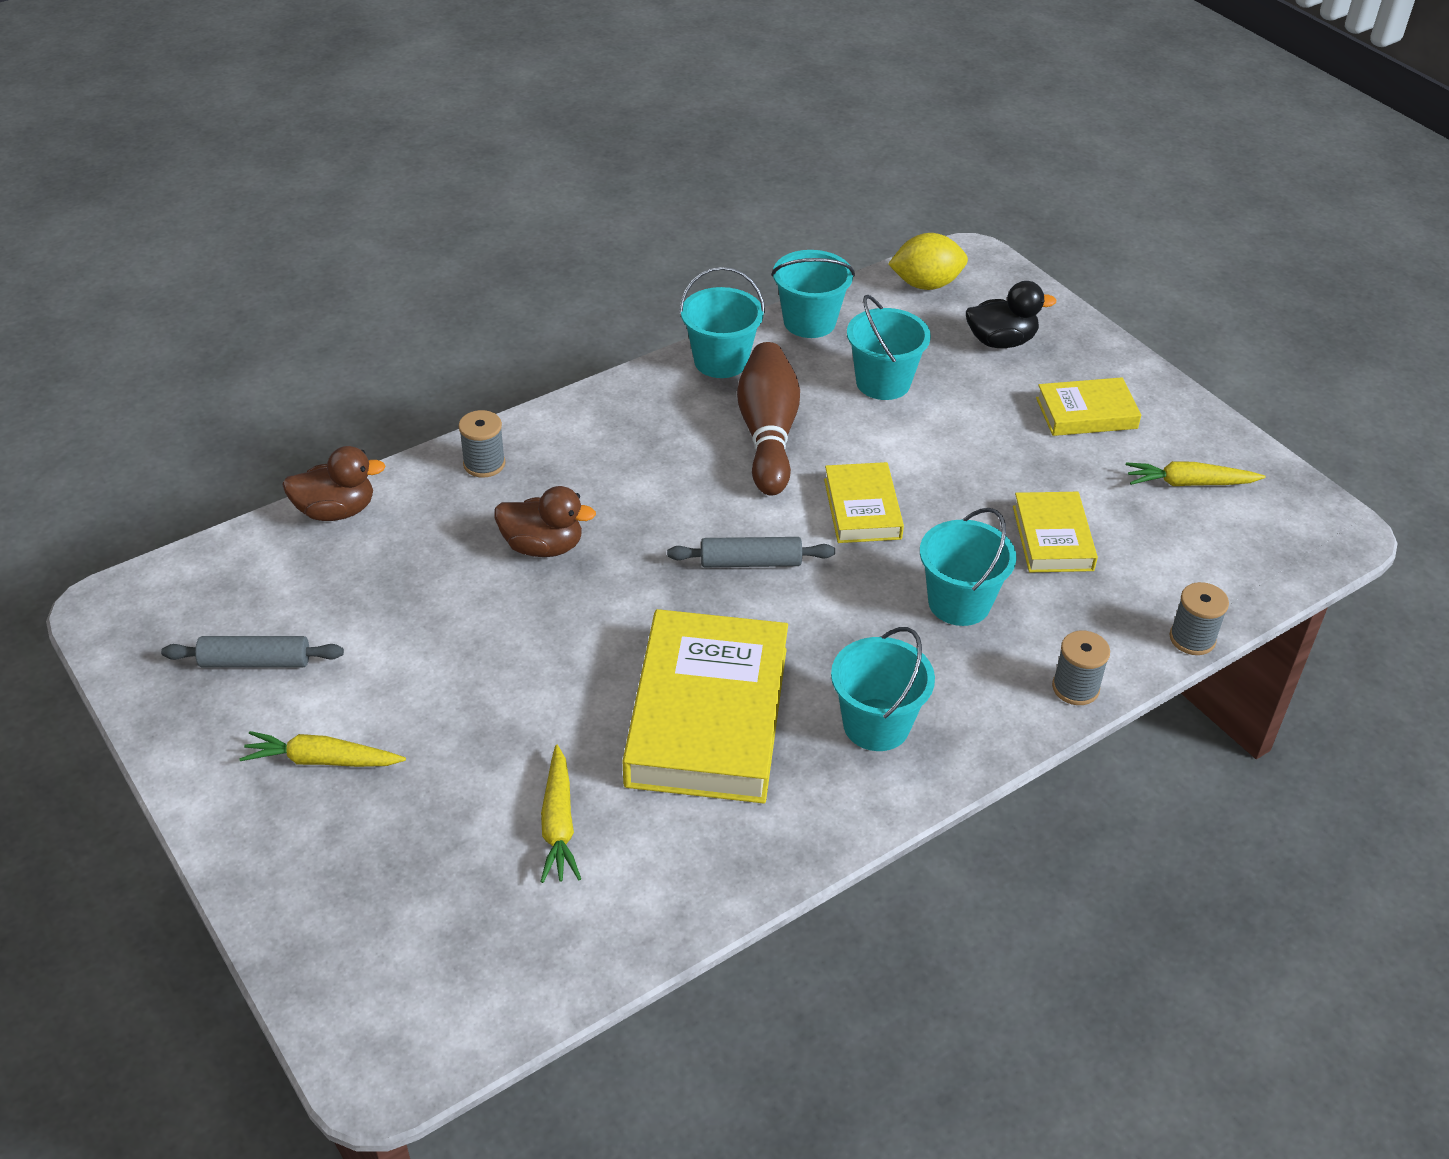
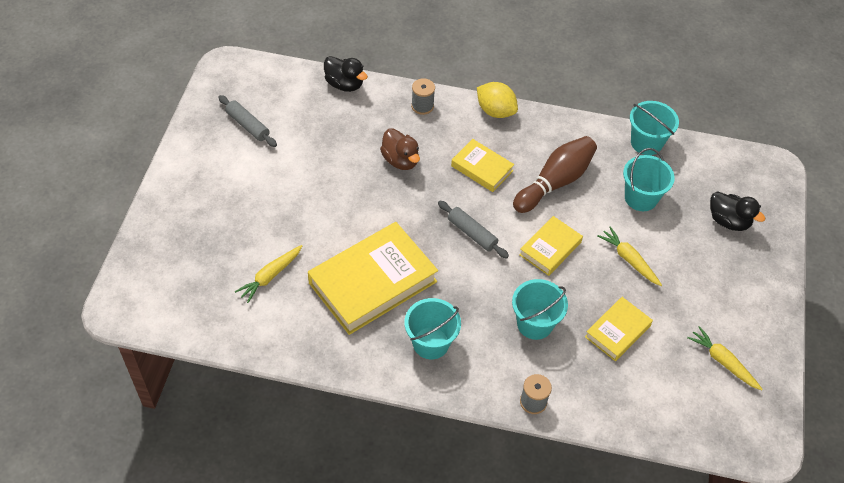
camera: 45 degrees right, 10 degrees up
(322, 760) = (225, 182): yellow carrot -> yellow carrot (629, 260)
(336, 511) = (344, 84): brown duck -> black duck
(721, 361) = (580, 132): turquoise bucket -> none
(926, 284) = (731, 165): yellow lemon -> yellow lemon (495, 111)
(1086, 413) = (720, 288): yellow book -> yellow book (482, 168)
(1192, 639) = (616, 428): grey spool -> none

